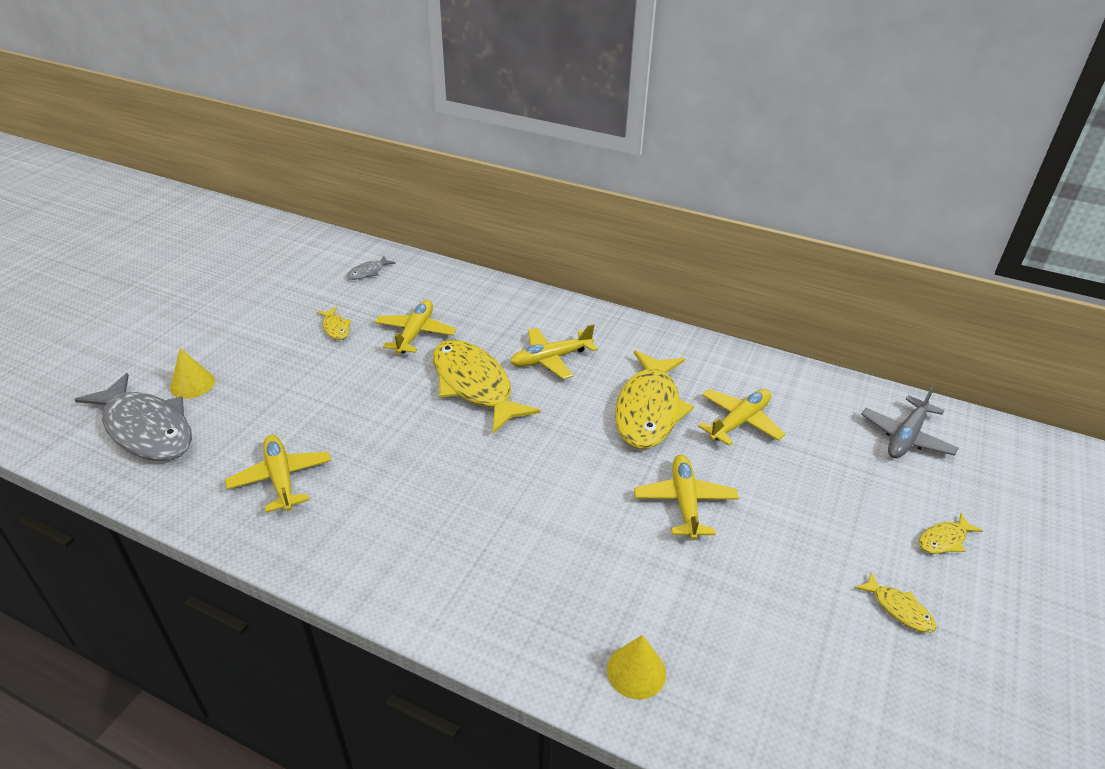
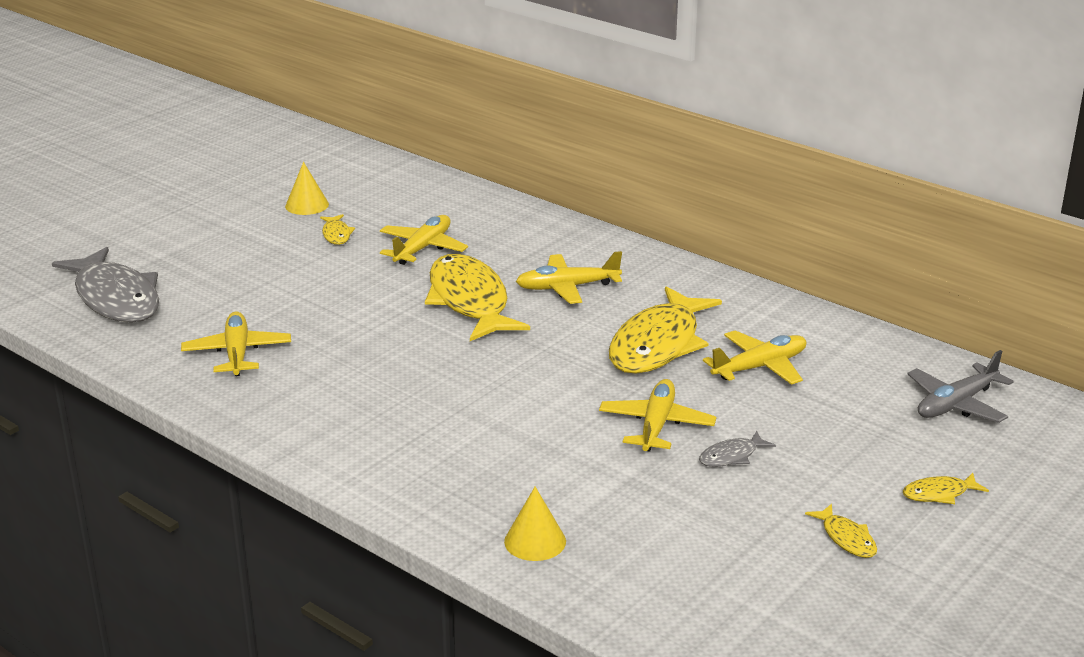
camera: 15 degrees right, 10 degrees down
(192, 384) = (171, 267): yellow cone -> yellow cone (307, 205)
(368, 272) = (391, 187): grey fish -> grey fish (731, 456)

